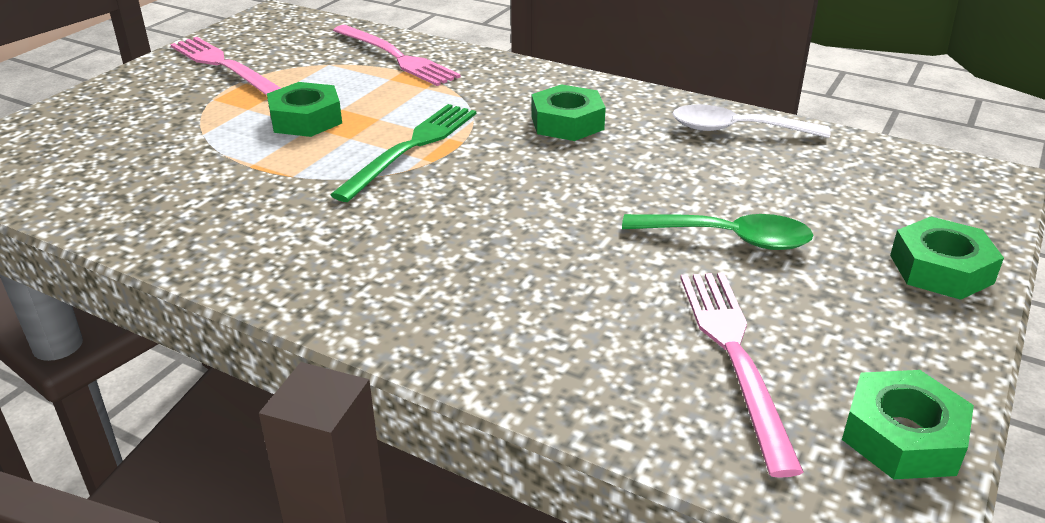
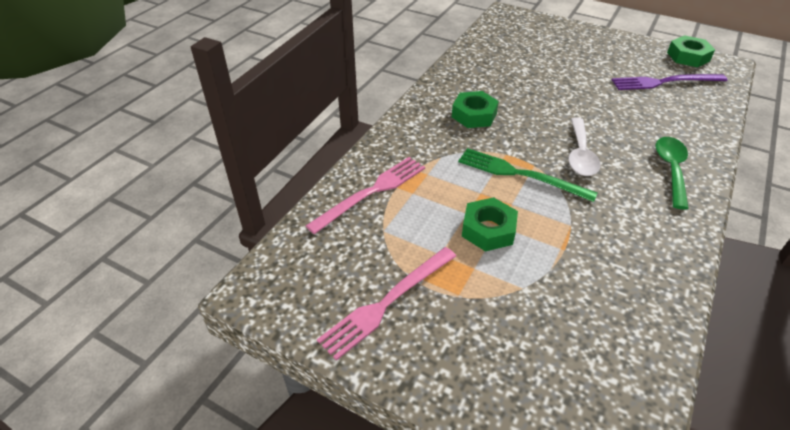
camera: 90 degrees left, 10 degrees up
(728, 239) = (581, 75): green spoon -> green spoon (671, 170)
(734, 355) = (664, 82): pink fork -> purple fork
(737, 130) = (473, 63): white spoon -> white spoon (580, 154)
(941, 269) = (583, 34): green nut -> none

